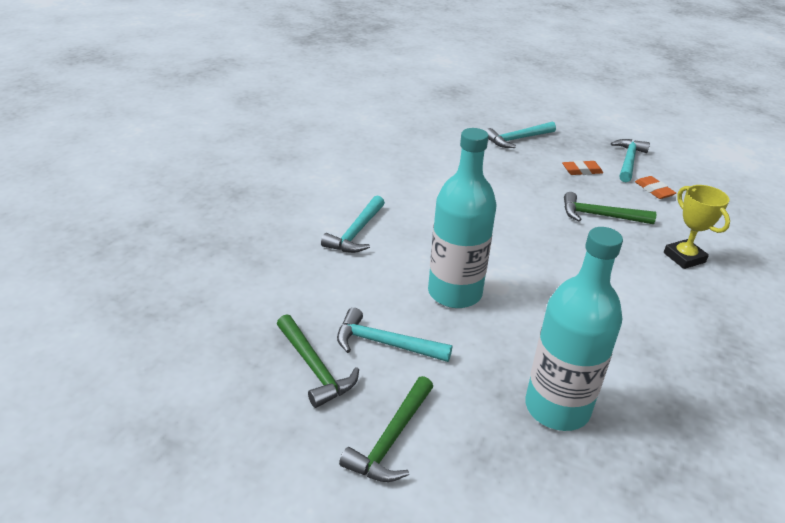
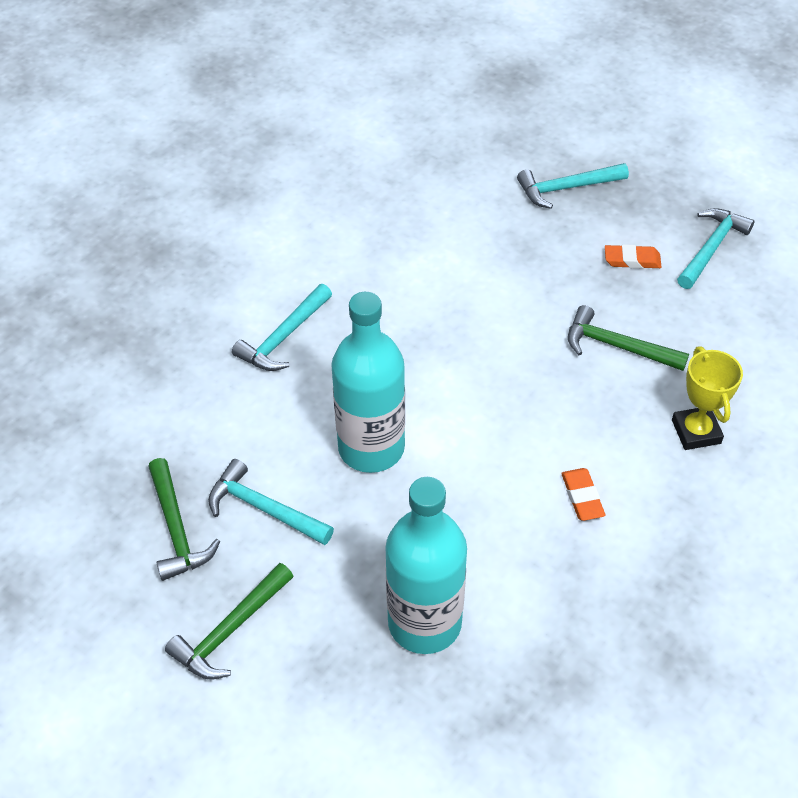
camera: 15 degrees right, 15 degrees up
(654, 190) = (719, 308): orange eraser -> orange eraser (582, 497)

